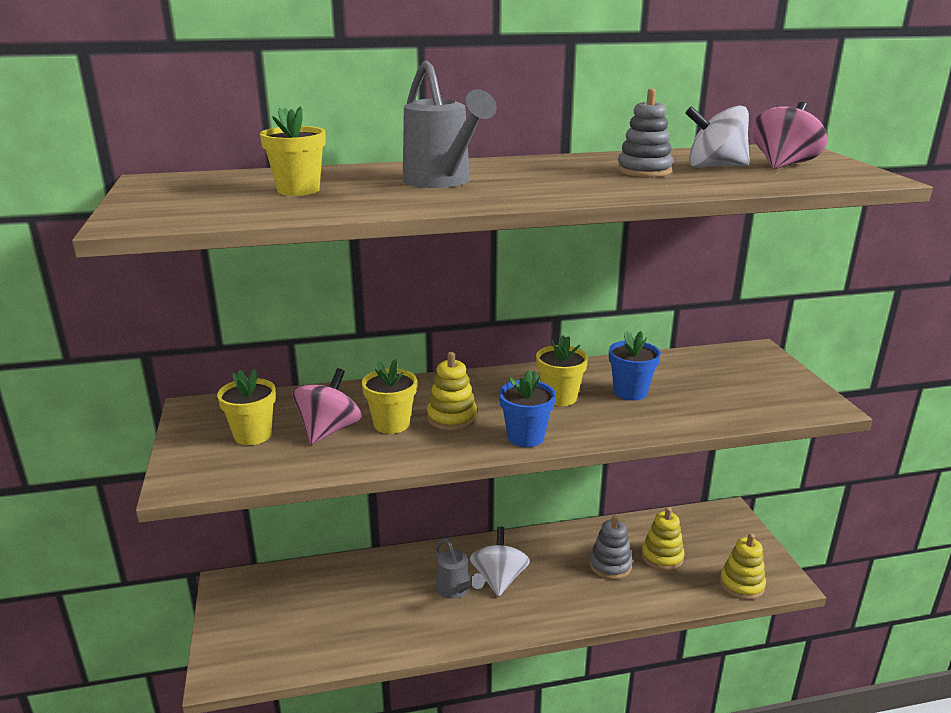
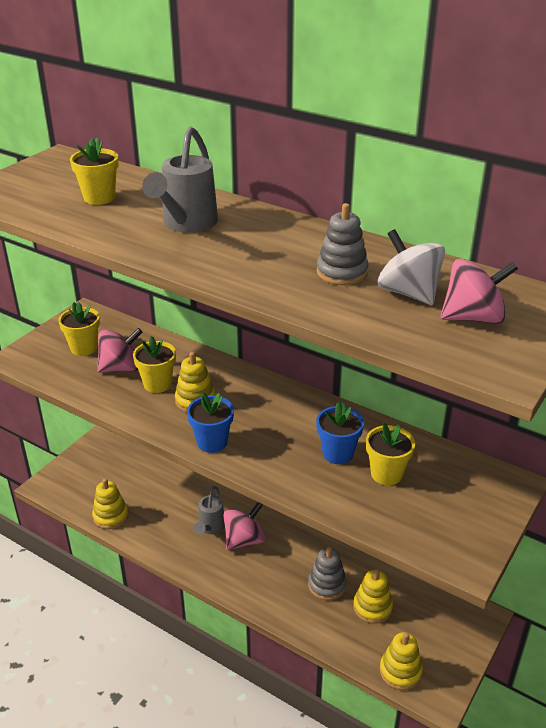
camera: 45 degrees right, 10 degrees up
(342, 649) = (110, 516): none -> yellow stacking toy
(499, 579) = (244, 540): white spinning top -> pink spinning top
(559, 397) = (283, 427): yellow flower pot -> yellow flower pot (386, 474)

